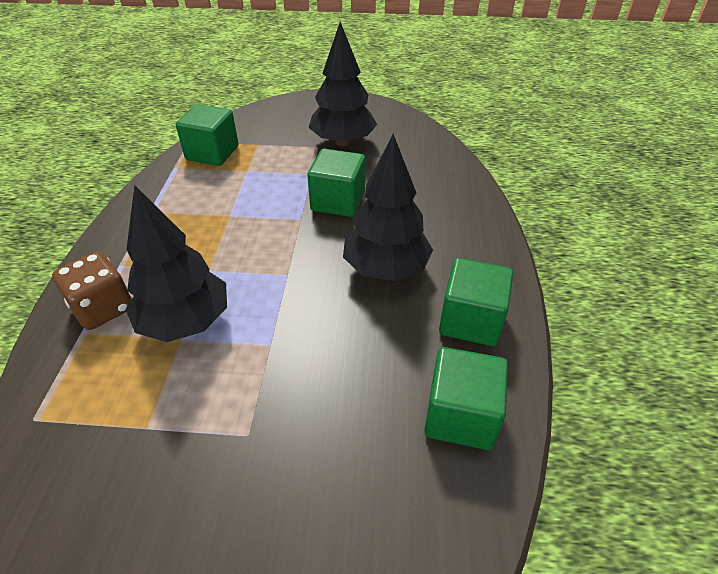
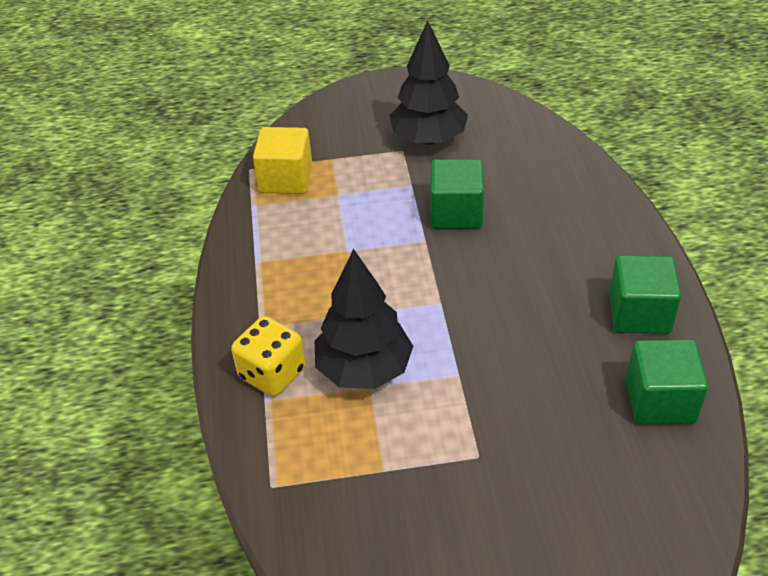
camera: 10 degrees left, 0 degrees up
(103, 308) = (272, 373): brown dice -> yellow dice
(212, 153) = (286, 179): green cube -> yellow cube
(386, 268) = (538, 277): black tree -> none

